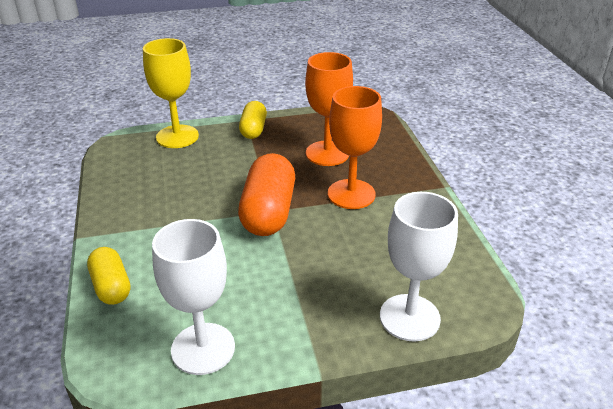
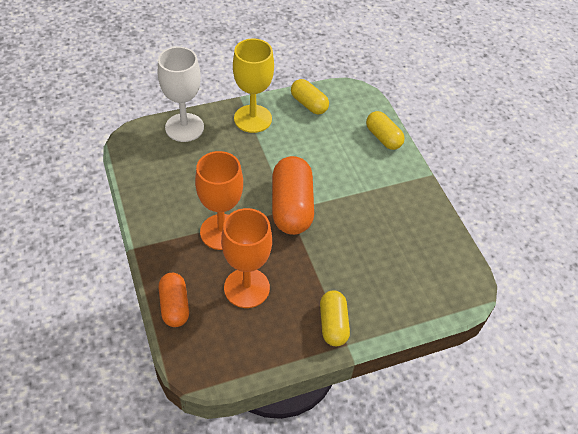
camera: 170 degrees right, 15 degrees up
(177, 136) = (412, 305): yellow goblet -> yellow goblet (253, 119)
(203, 348) = (309, 104): white goblet -> yellow capsule
(394, 146) = (174, 306): none -> orange capsule

